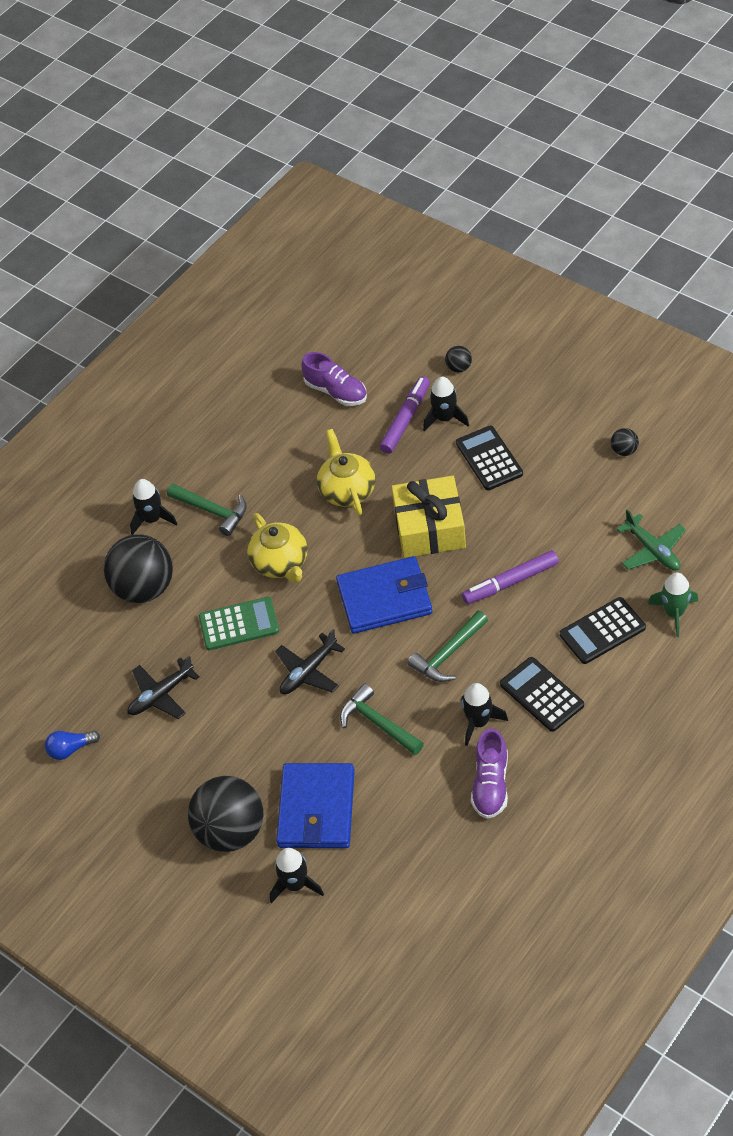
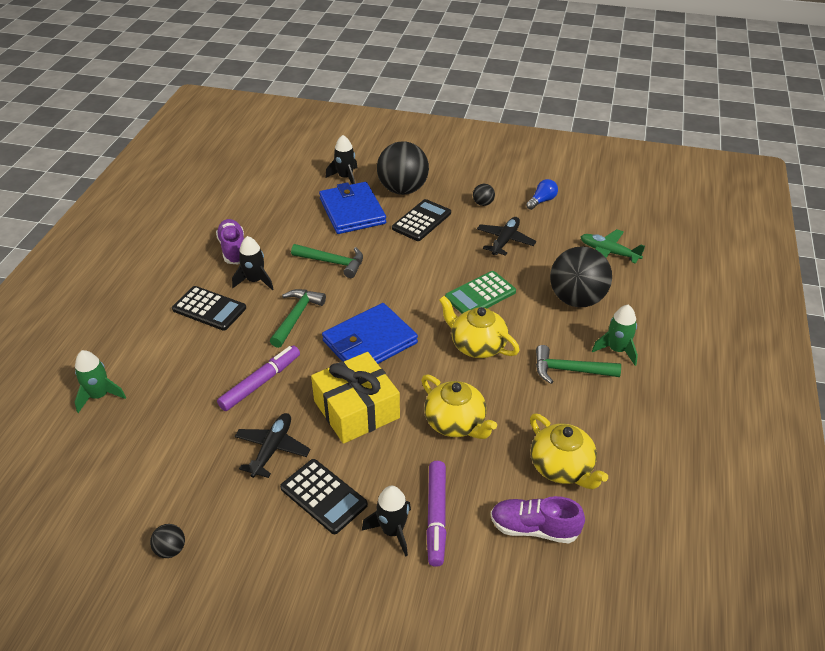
camera: 150 degrees right, 10 degrees down
(152, 519) = (617, 350): black rocket -> green rocket
(283, 428) = (562, 467): none -> yellow teapot
(308, 672) = (404, 279): black plane -> black plane (272, 449)
(459, 368) = (405, 606): black ball -> black ball (483, 203)
(602, 631) = (166, 365): black calculator -> black calculator (421, 221)
(652, 550) = (125, 446): green plane -> green plane (608, 252)

